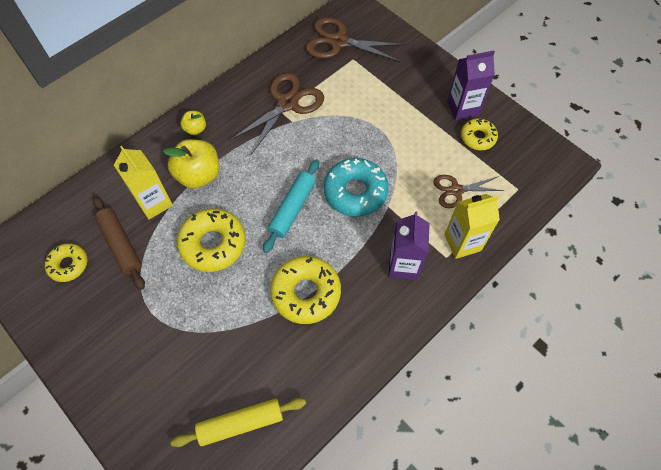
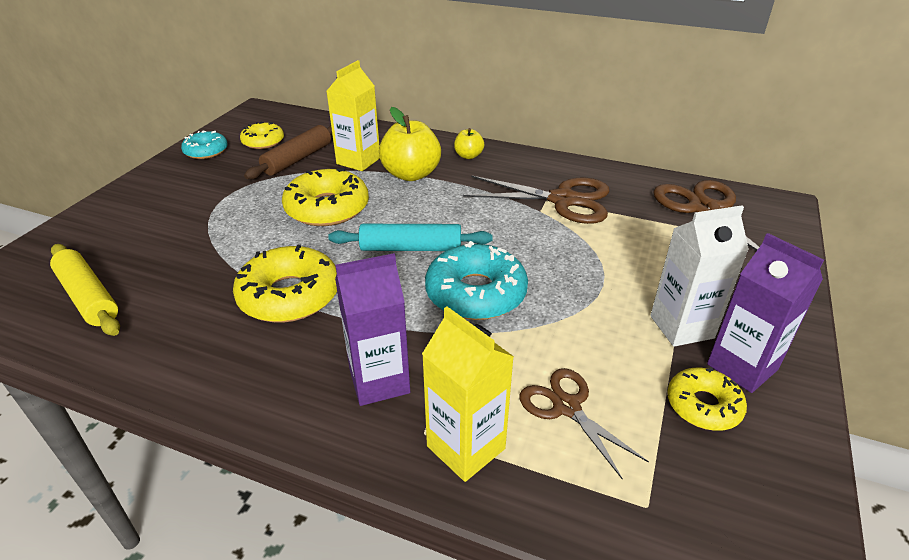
camera: 65 degrees right, 25 degrees down
(55, 315) = (206, 151): none -> turquoise donut
(427, 114) = (681, 327): none -> white carton

